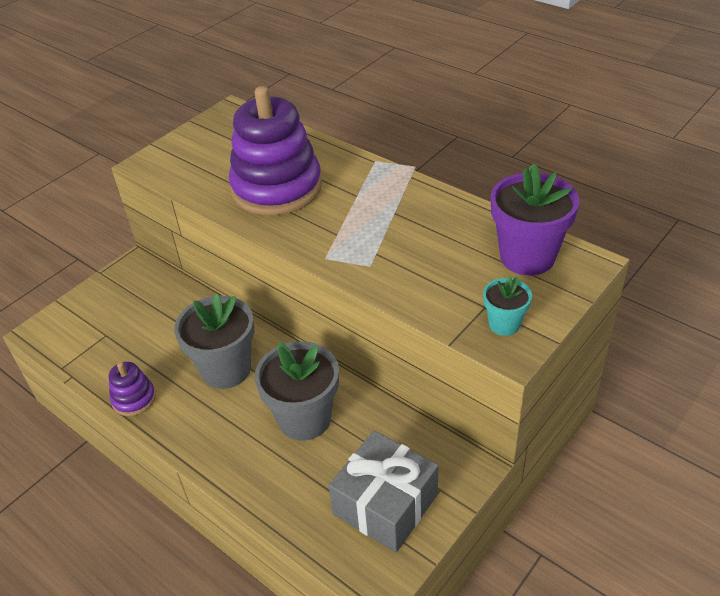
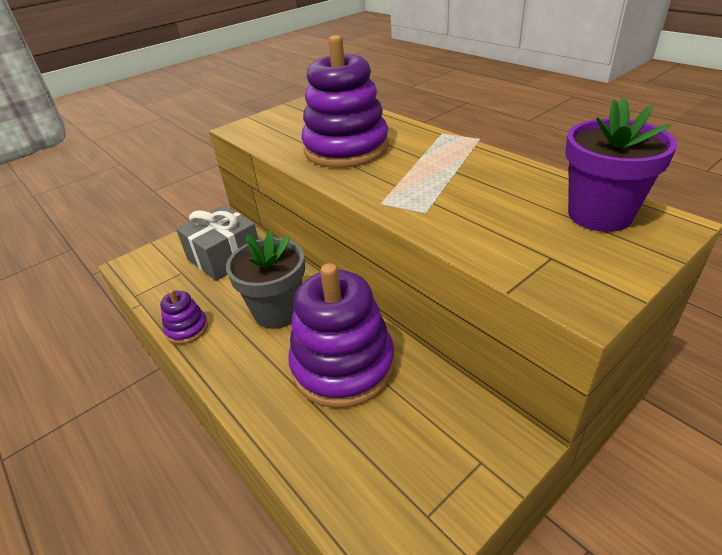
camera: 10 degrees right, 5 degrees down
(304, 419) = (343, 366): grey flower pot -> purple stacking toy
(385, 504) = (416, 470): grey gift -> grey gift (224, 257)
(504, 324) = (575, 276): turquoise flower pot -> none

